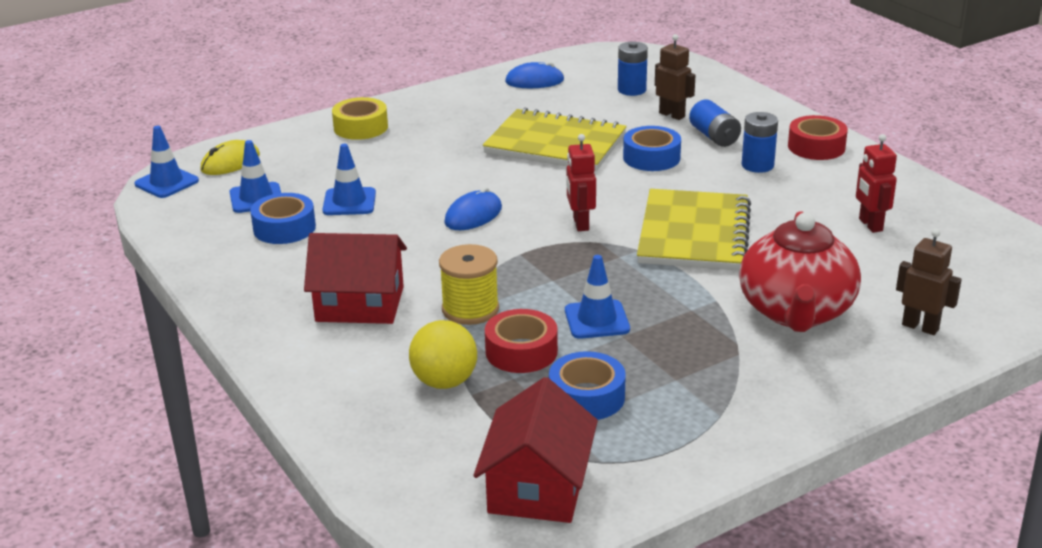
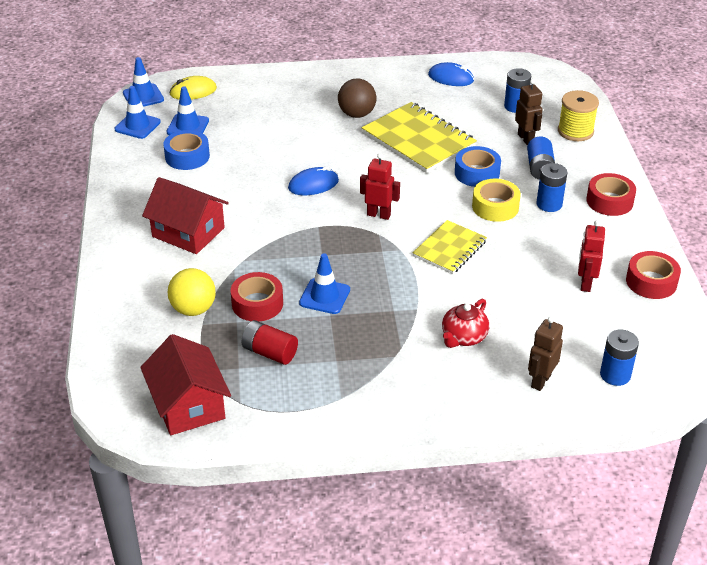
camera: 25 degrees right, 10 degrees up
(349, 202) = (243, 148): blue traffic cone -> blue traffic cone (137, 126)
(361, 127) = (298, 86): yellow tape -> yellow tape (495, 207)
(459, 137) = (357, 114): none -> brown ball
(470, 309) = (252, 260): yellow spool -> yellow spool (575, 131)
(537, 487) = (188, 405): red house -> red house turned 60 degrees counterclockwise
(580, 224) = (378, 215): red robot -> red robot turned 90 degrees clockwise
(587, 397) = (270, 352): blue tape -> red battery
(694, 234) = (449, 249): yellow notebook -> yellow notebook, size x0.61
(796, 312) = (463, 337): red teapot -> red teapot, size x0.52
(920, 327) = (540, 381): brown robot -> brown robot turned 120 degrees counterclockwise
(933, 205) = (651, 282): none -> red tape
(988, 297) = (615, 375): none -> blue battery

